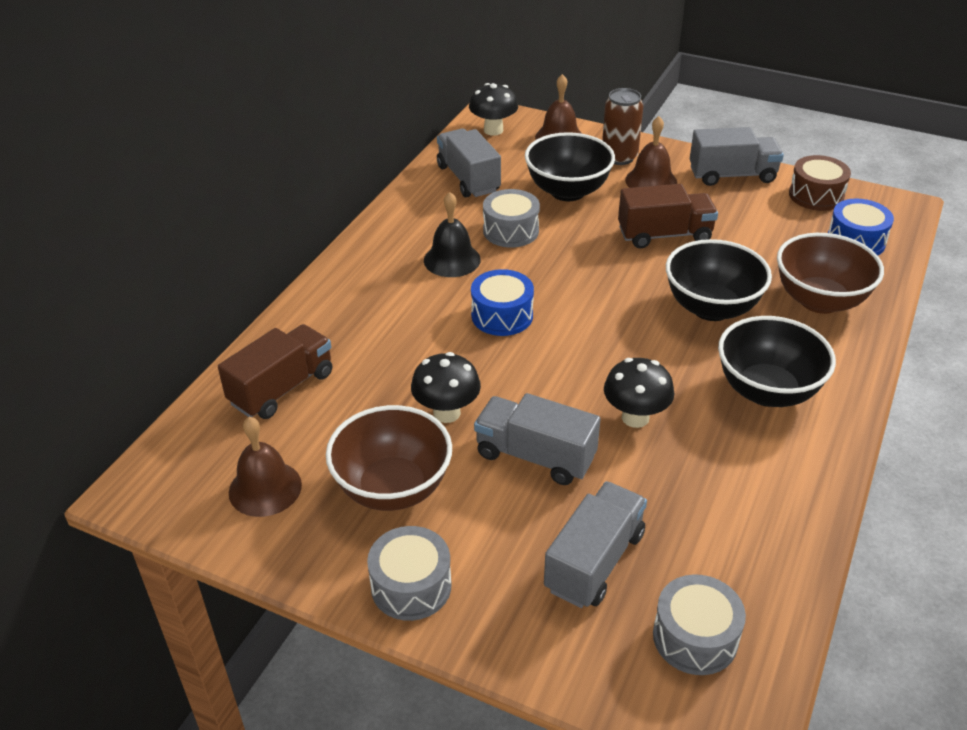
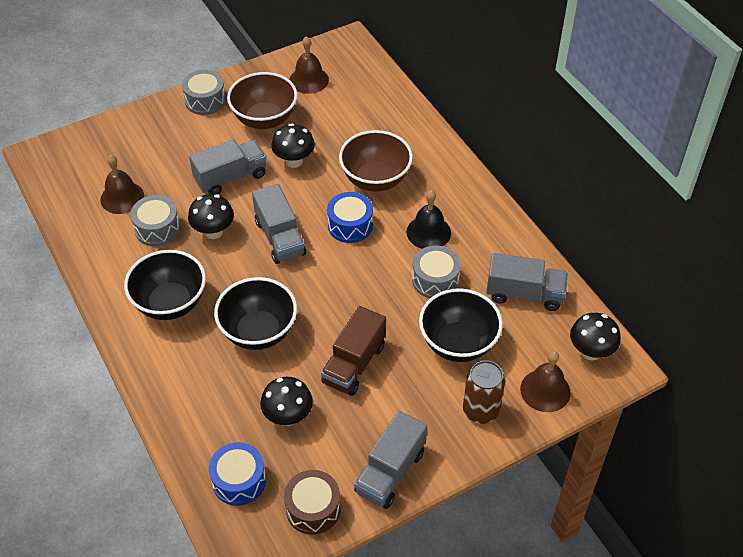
camera: 125 degrees right, 10 degrees up
(282, 388) = (374, 110): brown truck -> none
(594, 561) = (152, 162): grey truck -> grey truck (280, 238)
(651, 181) = (428, 407): brown bell -> brown bell (122, 197)
(695, 637) = (84, 170): grey drum -> grey drum (157, 229)
(765, 245) = (288, 416): none -> black mushroom
(820, 300) = (207, 397): brown bowl -> brown bowl (375, 179)

